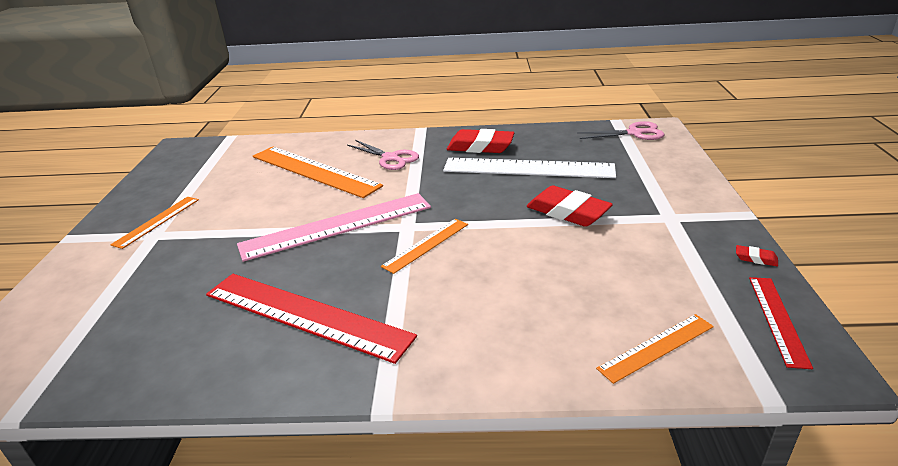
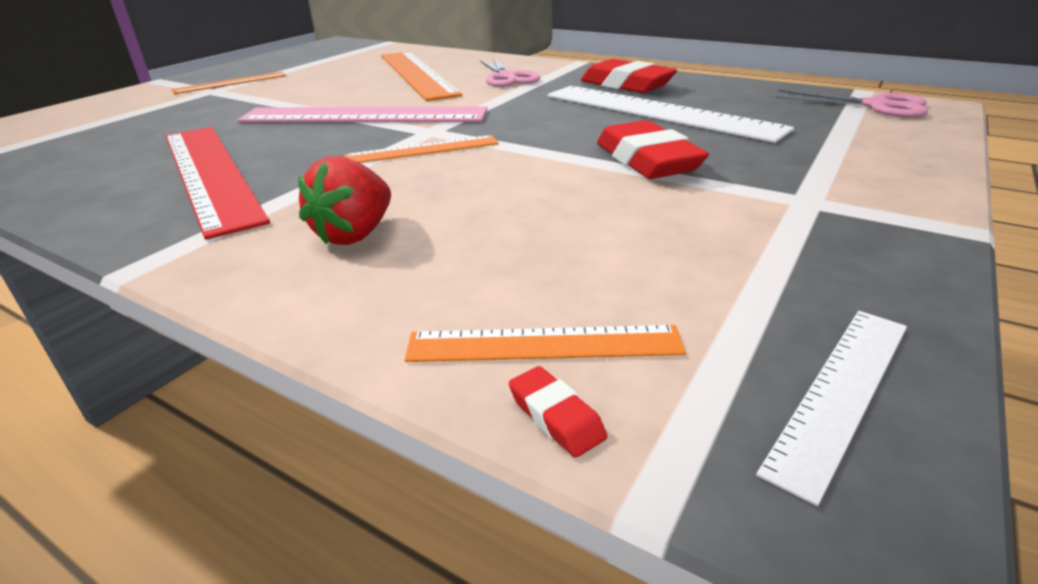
camera: 30 degrees right, 0 degrees up
(480, 323) = (355, 234): none -> red strawberry
(755, 258) = (910, 291): red eraser -> red eraser (556, 417)
(777, 319) = (841, 392): red ruler -> white ruler

